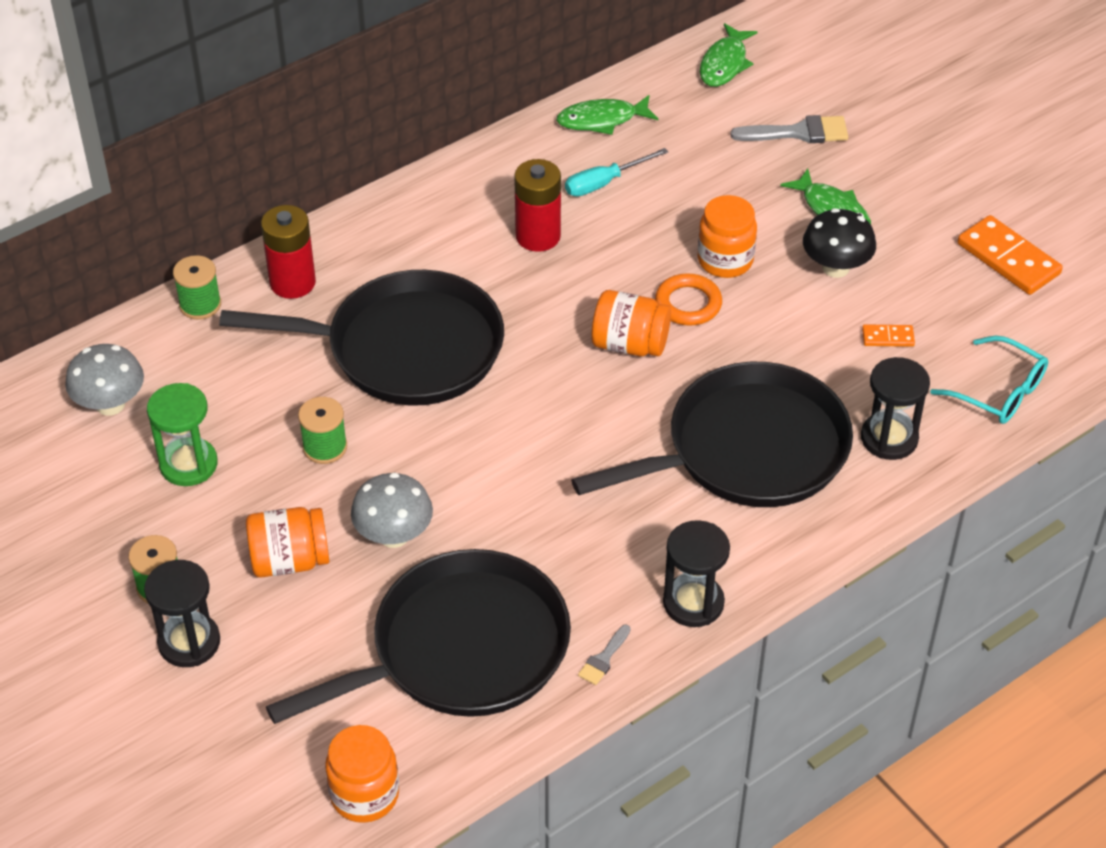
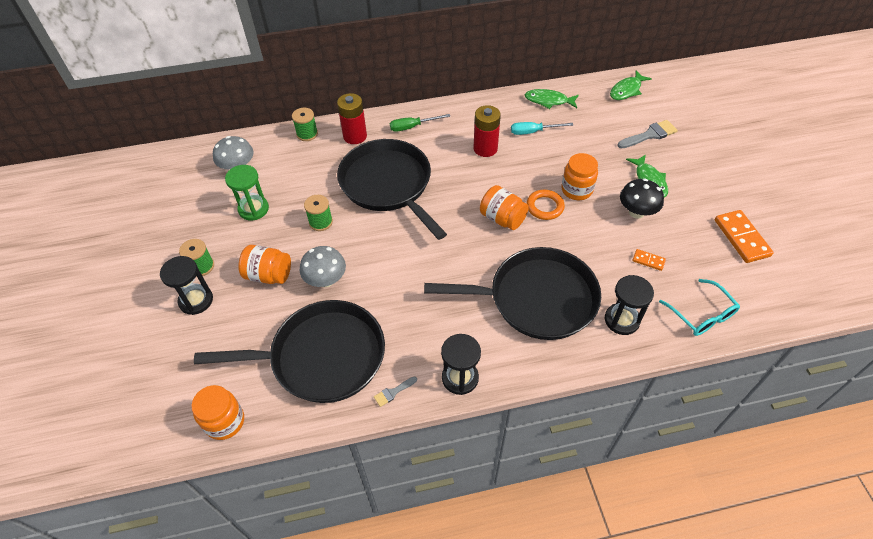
camera: 25 degrees right, 5 degrees up
(388, 235) = (412, 127): none -> green screwdriver
(405, 349) = (388, 185): black pan -> black pan turned 150 degrees counterclockwise
(798, 133) = (650, 135): grey brush -> grey brush turned 45 degrees counterclockwise

